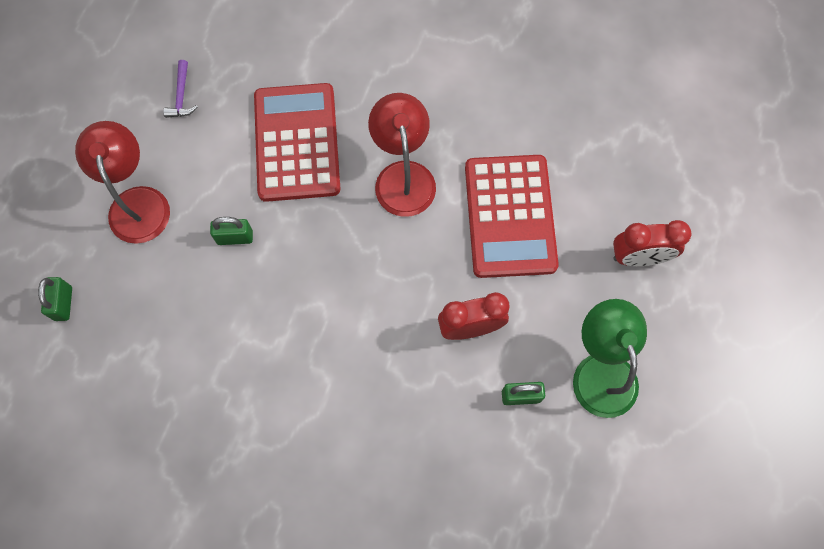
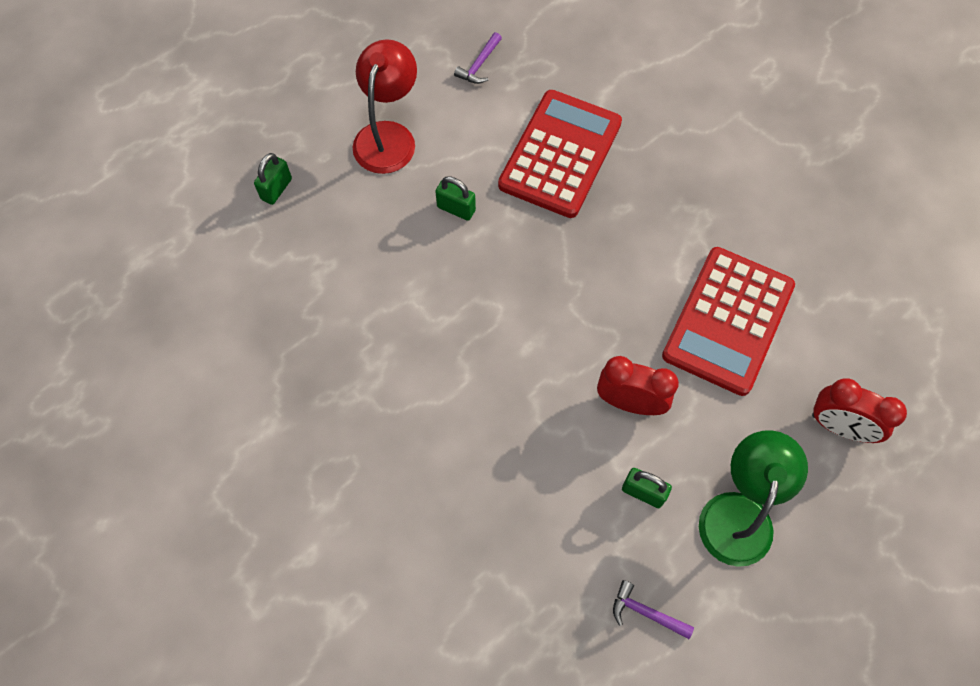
camera: 30 degrees right, 5 degrees down
(403, 176) = (643, 232): red lamp -> none
(574, 492) = (645, 612): none -> purple hammer

